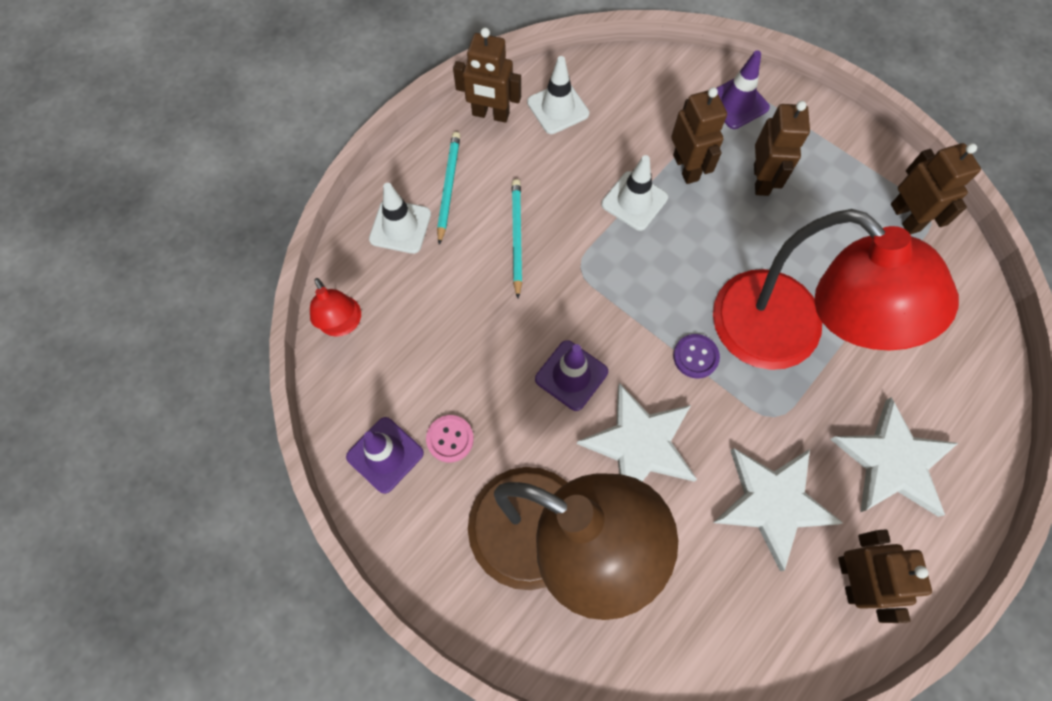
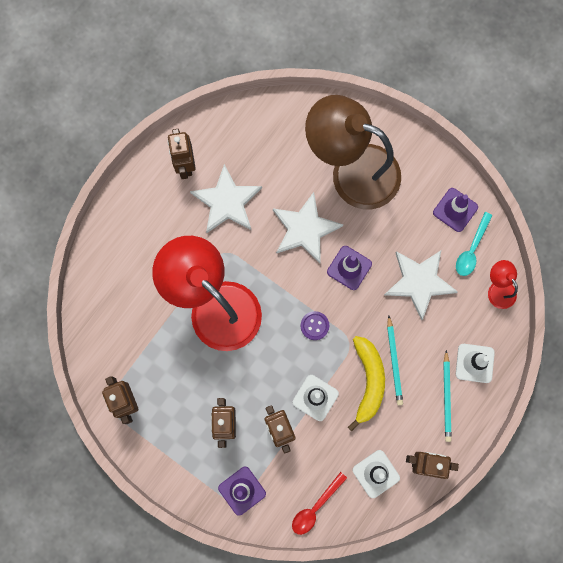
camera: 175 degrees right, 10 degrees up
(371, 388) = (471, 249): none -> turquoise spoon
(450, 439) = (418, 222): pink button -> none
(557, 216) = (368, 381): none -> yellow banana
(640, 79) = (315, 507): none -> red spoon
(695, 357) = (272, 286): purple button -> purple button (314, 326)
(893, 461) = (155, 231): white star -> white star (419, 282)

